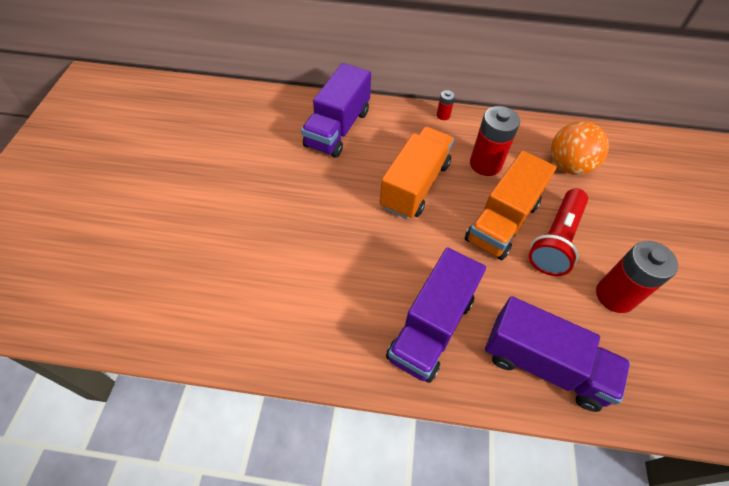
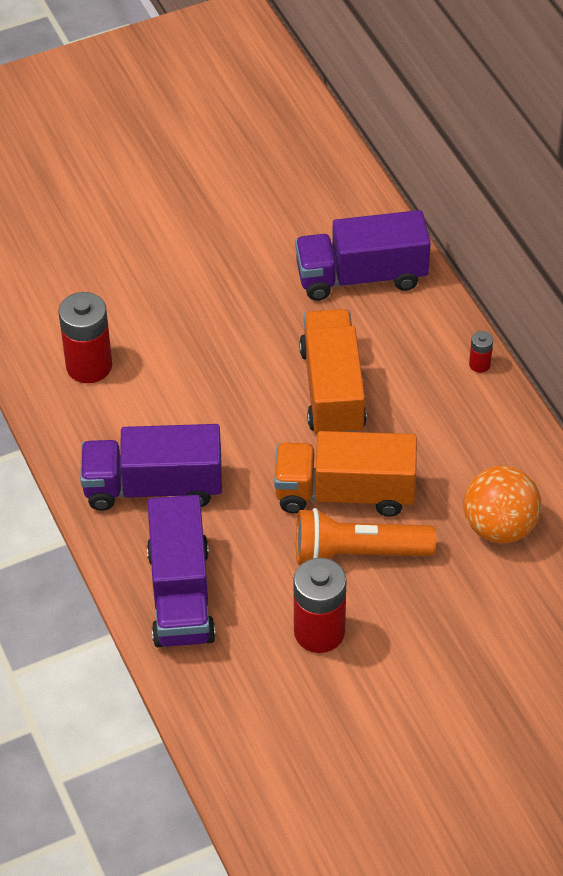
camera: 60 degrees right, 5 degrees down
(415, 185) = (332, 390): orange truck -> orange truck turned 90 degrees counterclockwise
(485, 164) = (427, 442): red battery -> red battery (89, 366)
(556, 241) = (357, 553): red flashlight -> orange flashlight

